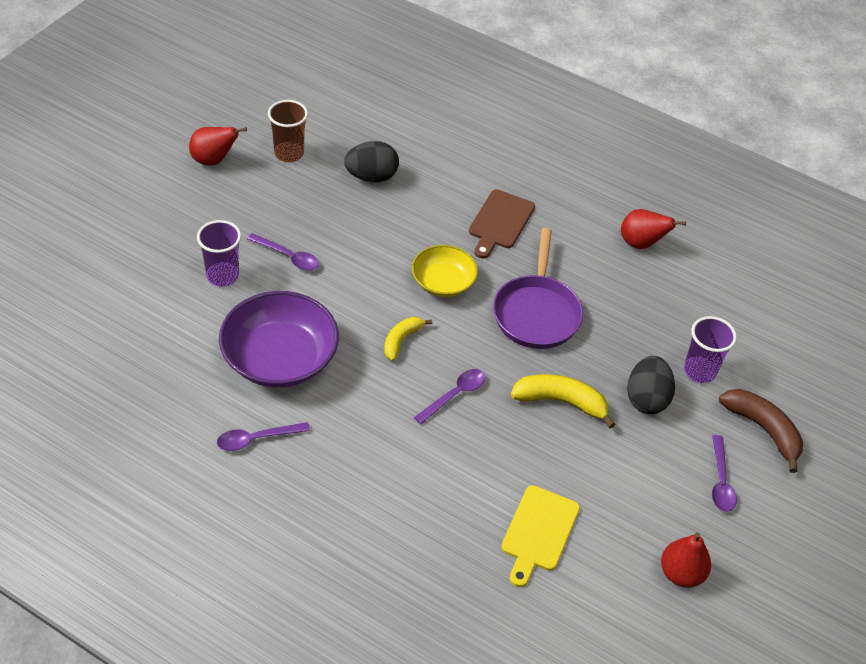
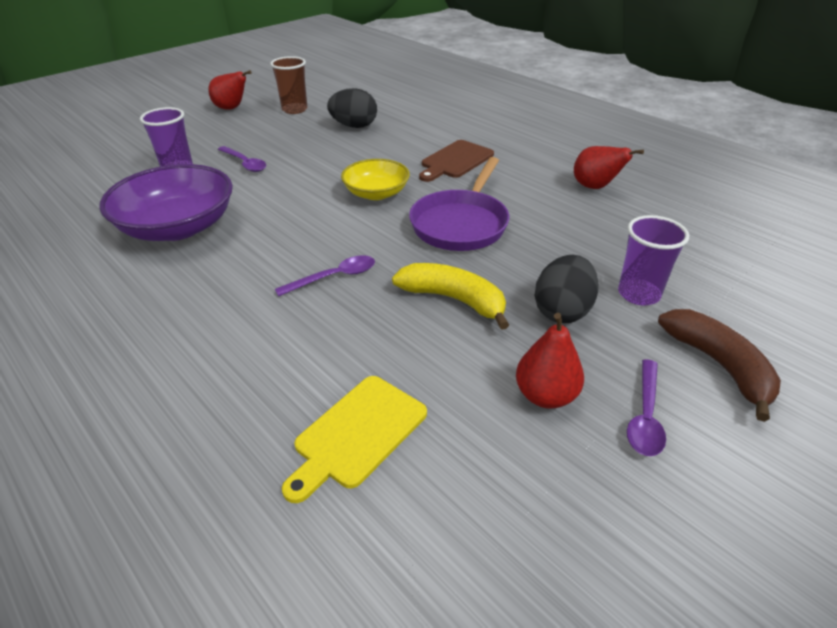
camera: 20 degrees right, 10 degrees down
(256, 439) = (97, 285): purple spoon -> none
(401, 340) = (307, 228): yellow banana -> none
(681, 573) = (552, 535): red pear -> red pear (545, 395)

